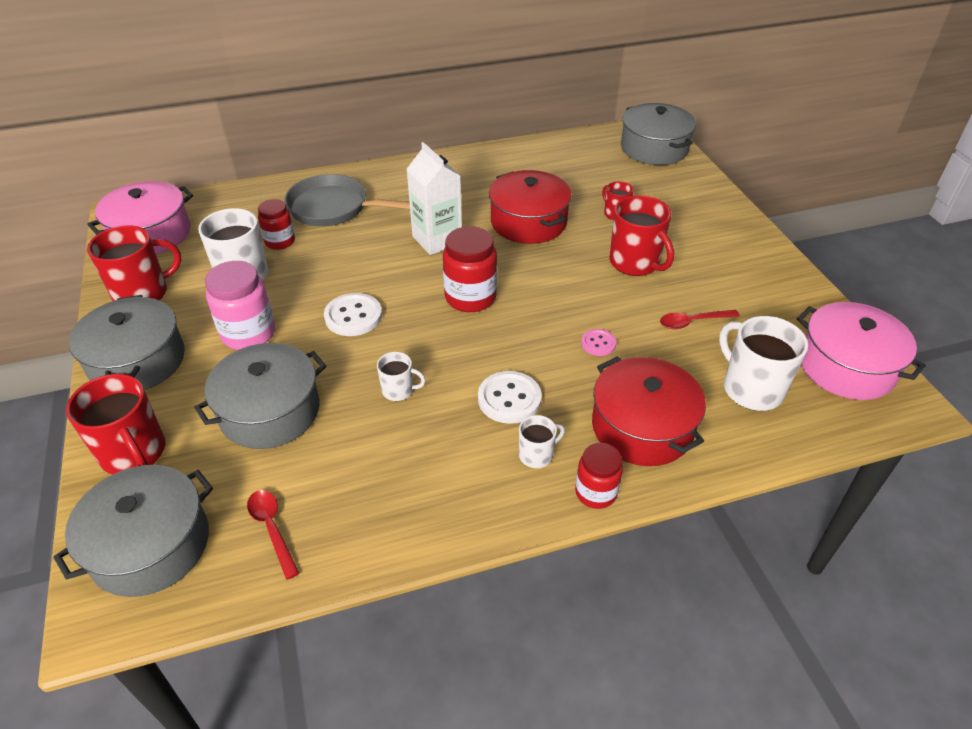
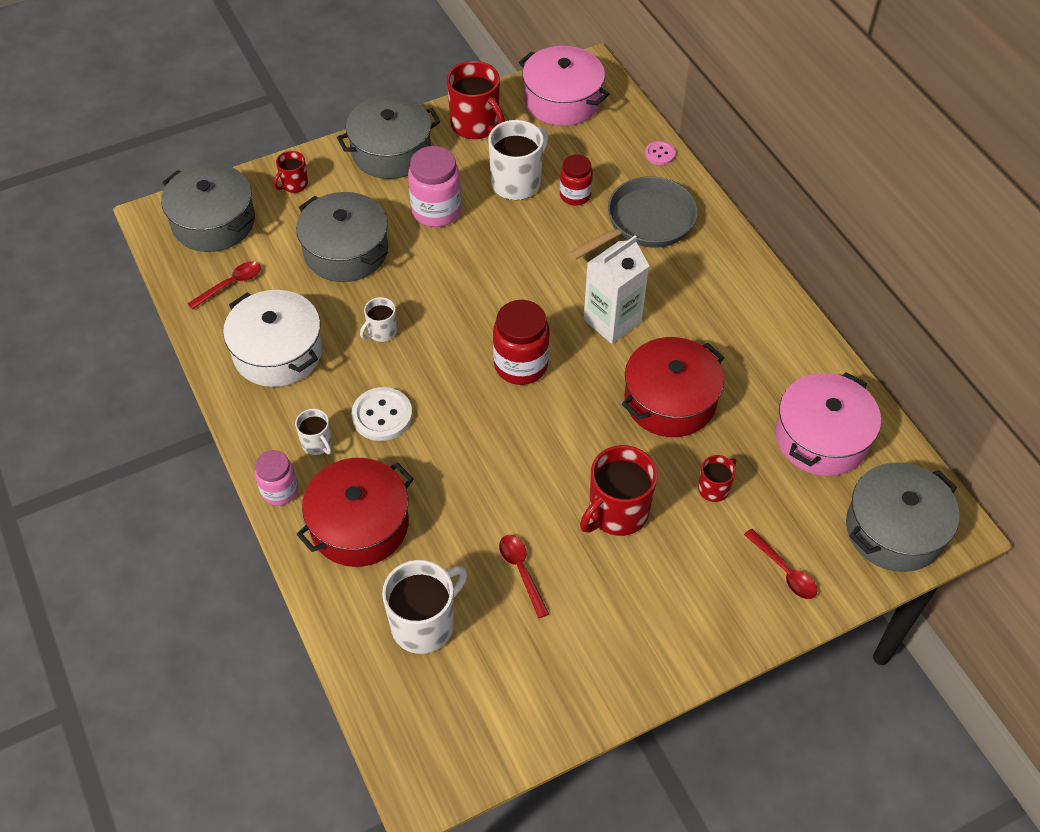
camera: 80 degrees right, 10 degrees up
(134, 453) = (294, 184): red mug -> red mug, size x0.53
(334, 208) = (645, 222): grey pan -> grey pan turned 45 degrees clockwise
(353, 316) = (473, 278): white button -> none
(398, 484) = (278, 352): none -> white pot
(399, 390) = (381, 332): white mug -> white mug turned 45 degrees clockwise
(595, 492) = (279, 491): red jar -> pink jar
(598, 343) = (470, 482): pink button -> pink button (660, 154)
(687, 195) = (784, 571): none -> red spoon
(846, 366) = (474, 726): pink pot -> pink pot (821, 438)

